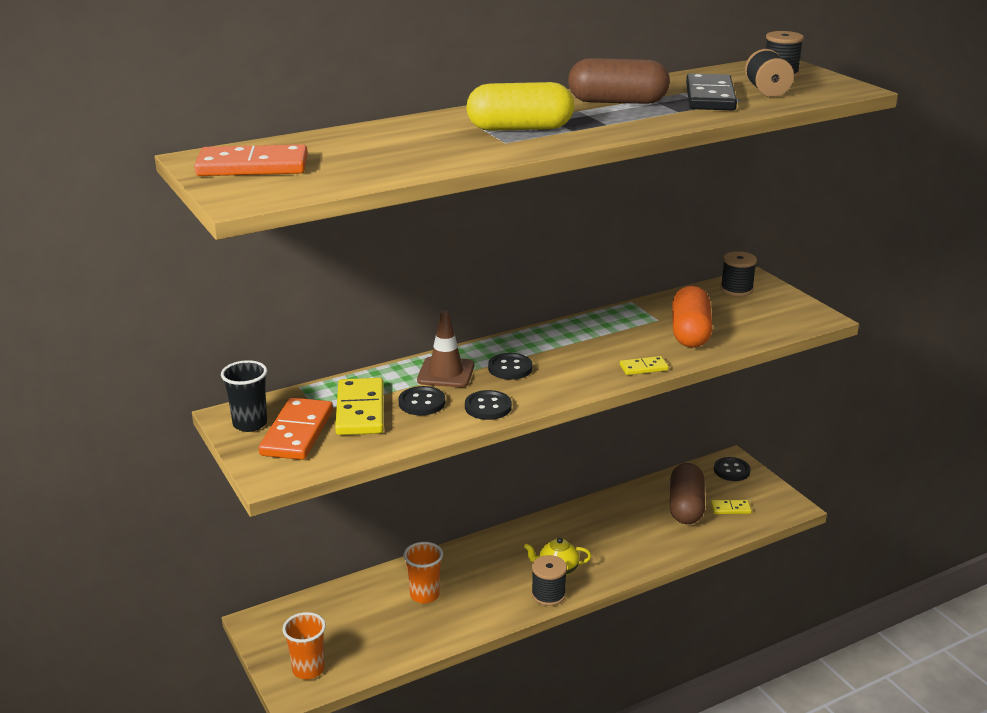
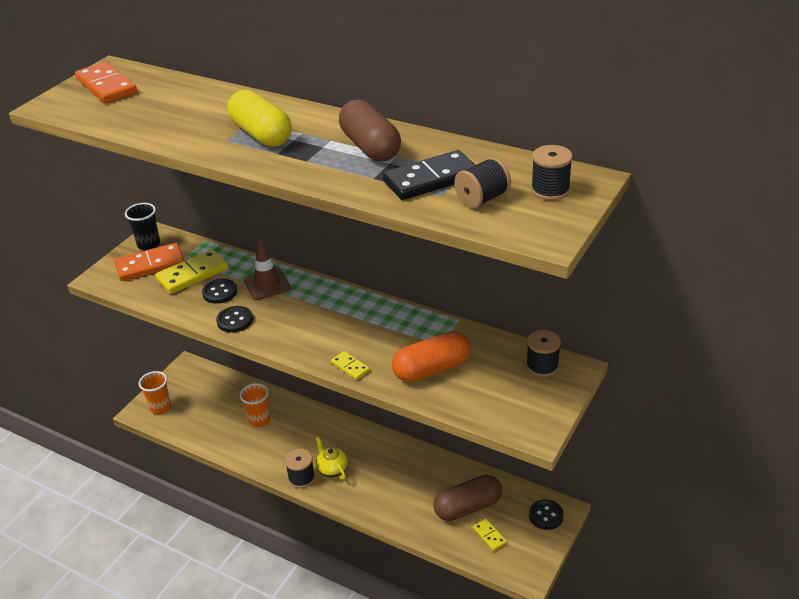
camera: 60 degrees right, 10 degrees up
(510, 368) = (296, 307): black button -> none

